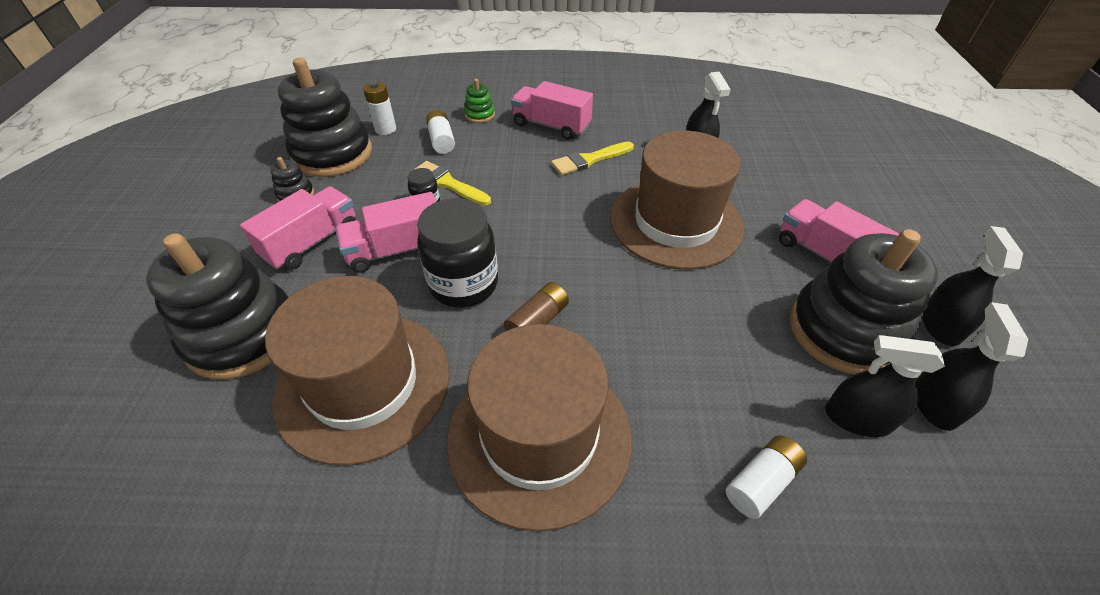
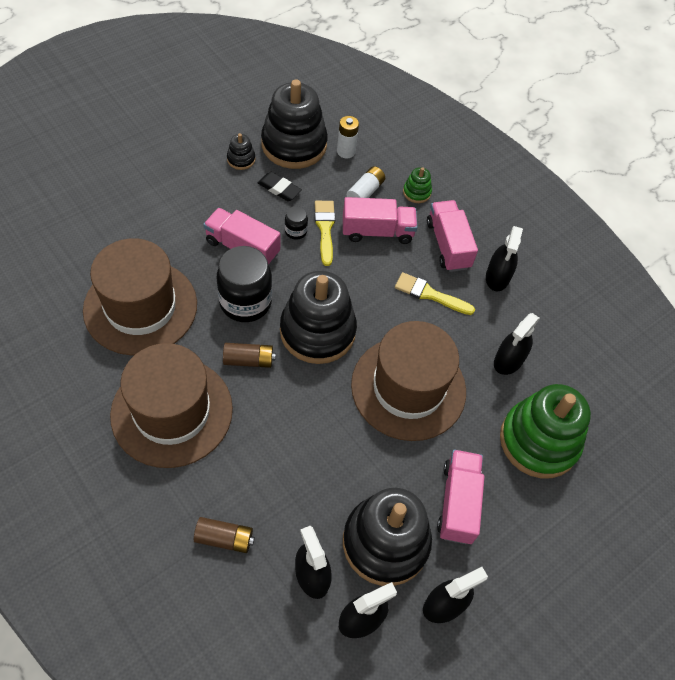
camera: 45 degrees right, 10 degrees up
(243, 335) = (126, 228): black stacking toy -> black stacking toy (317, 331)
(312, 242) = (212, 201): pink truck -> pink truck (377, 231)
(365, 188) = (279, 188): none -> black eraser
(611, 118) = (497, 277): none -> black spray bottle
(761, 482) = (224, 538): white battery -> brown battery
(790, 177) = (539, 441): none -> green stacking toy

